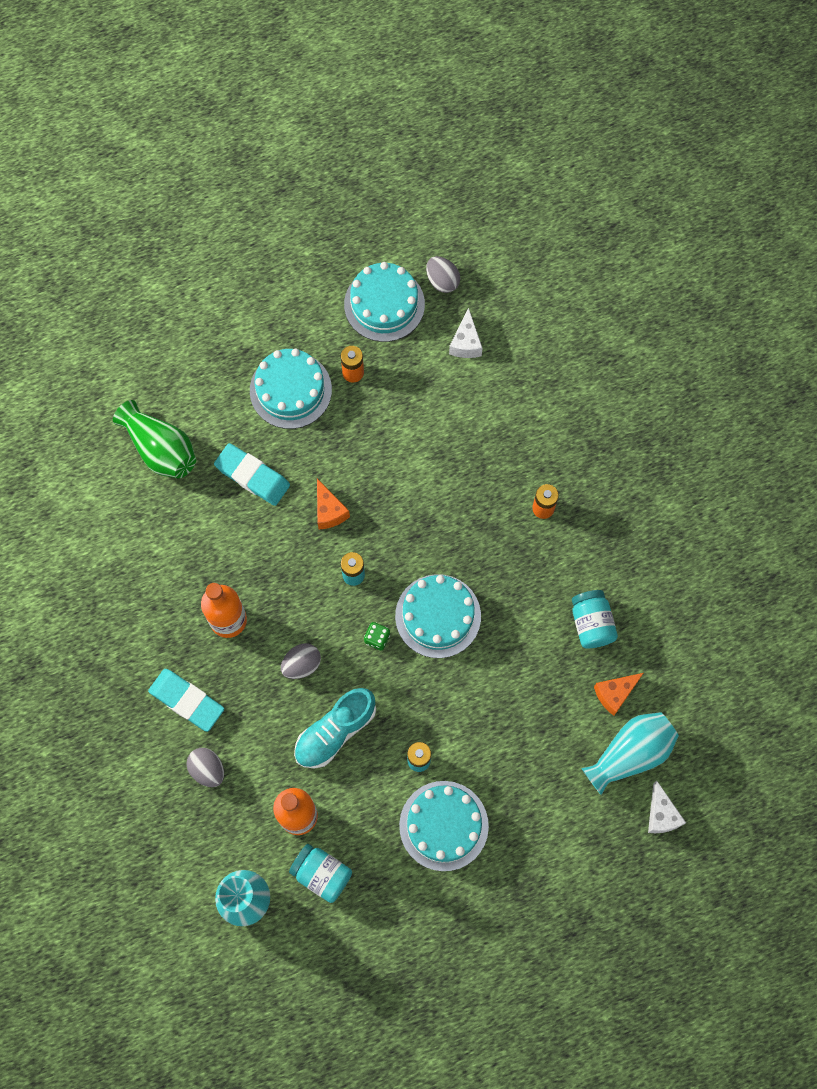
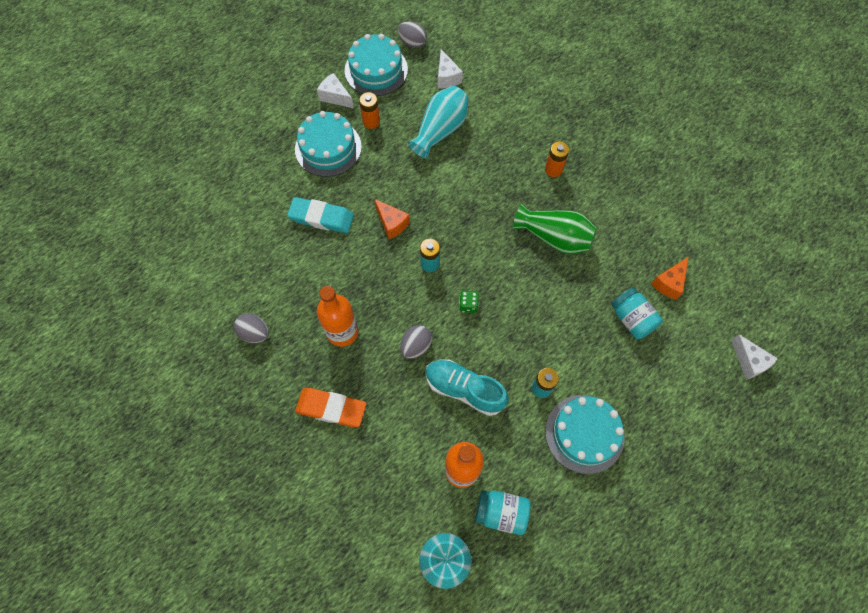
camera: 20 degrees left, 5 degrees down
(161, 449) = (240, 221): green vase -> green vase (554, 237)
(187, 701) = (331, 408): turquoise eraser -> orange eraser
(207, 769) = (370, 459): grey egg -> grey egg (254, 333)
(322, 325) = (335, 97): none -> white cheese
(335, 731) = (464, 389): turquoise shoe -> turquoise shoe turned 90 degrees clockwise
(438, 616) = (508, 272): turquoise cake -> none
(591, 624) = (627, 238): turquoise jar -> turquoise jar (632, 319)
(630, 753) = (702, 324): turquoise vase -> turquoise vase (440, 130)

